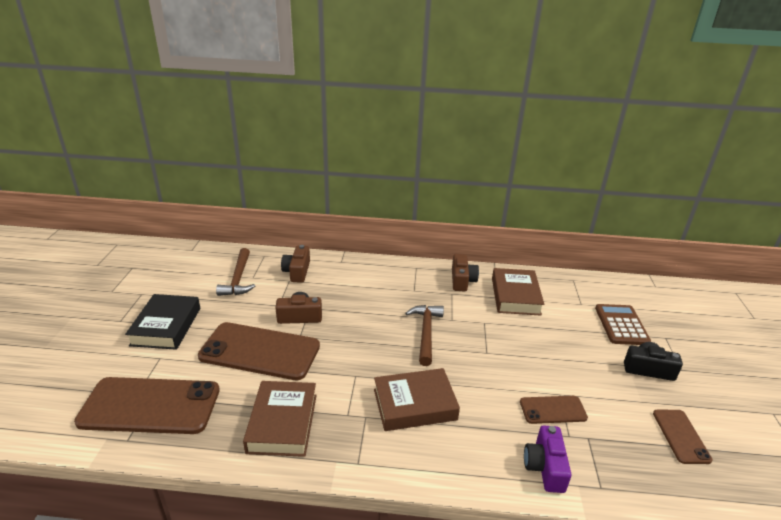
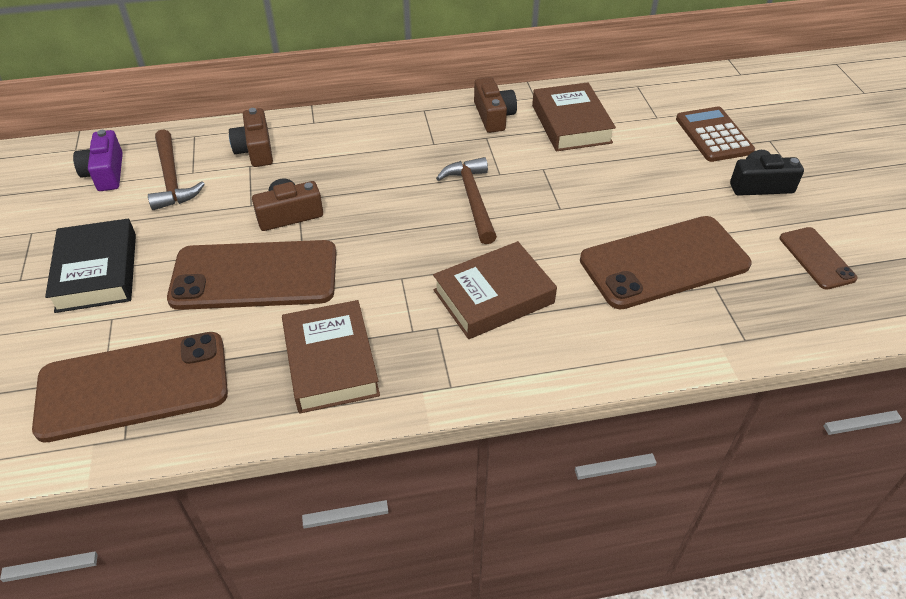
camera: 15 degrees left, 15 degrees up
(545, 467) = (676, 333): purple camera -> purple camera (105, 173)
(552, 410) = (664, 262): brown phone -> brown phone, size x1.98

